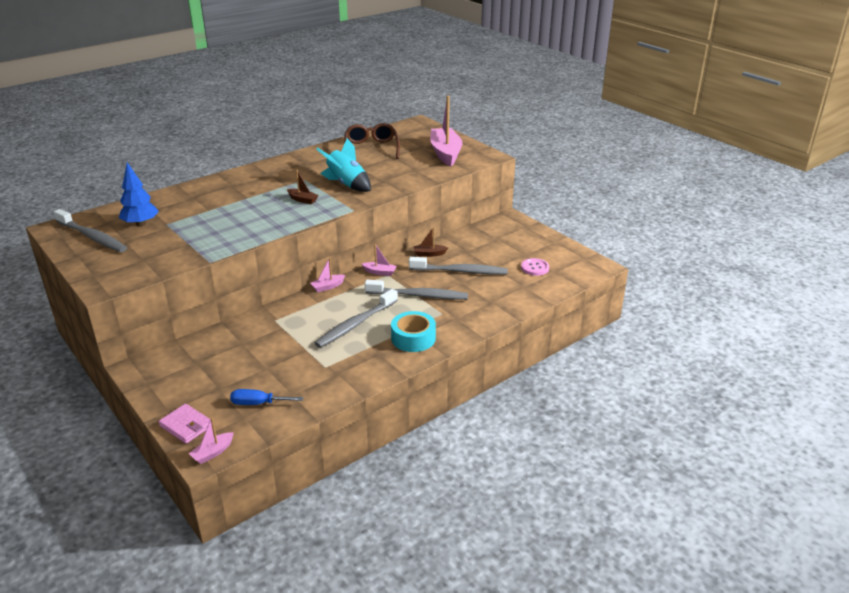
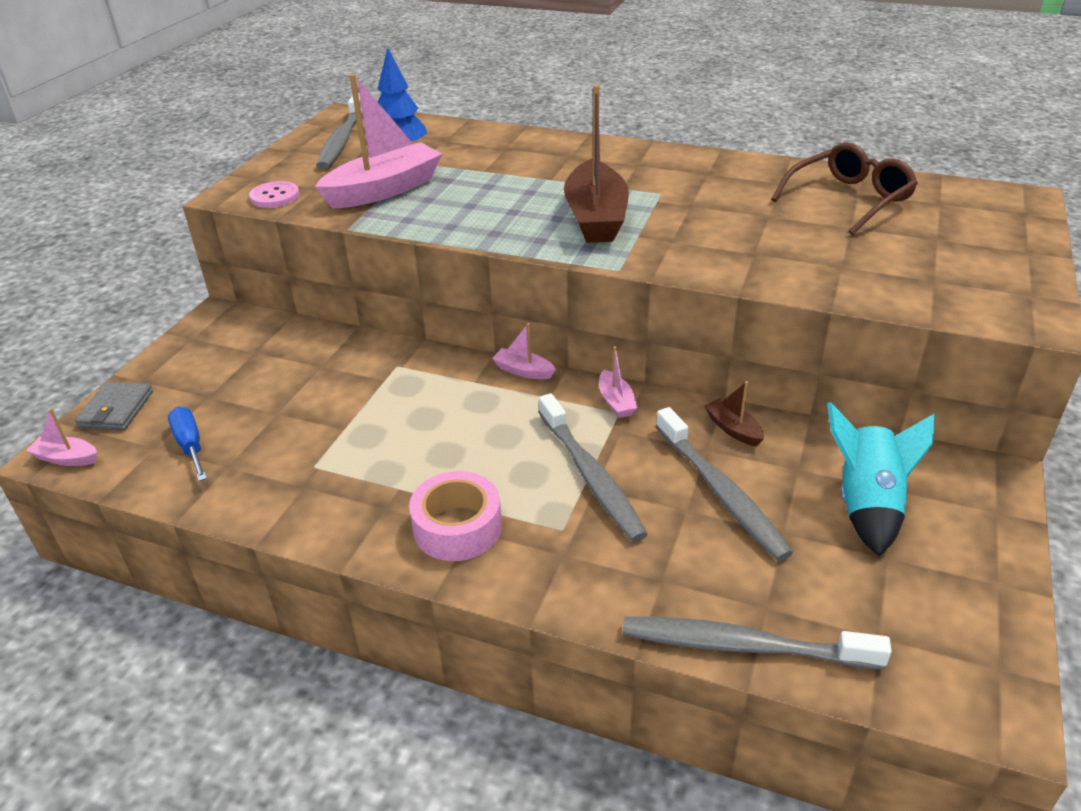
camera: 60 degrees right, 5 degrees up
(186, 425) = (116, 409): pink wallet -> grey wallet
(302, 200) = (595, 218): brown boat -> brown boat, size x2.17
(346, 184) = (694, 230): turquoise rocket -> turquoise rocket (867, 505)
(356, 324) = (447, 445): grey toothbrush -> grey toothbrush (743, 646)
(413, 338) = (457, 527): turquoise tape -> pink tape
(445, 153) = (956, 270): pink boat -> pink boat (384, 190)
(535, 268) = (855, 595): pink button -> pink button (275, 196)

